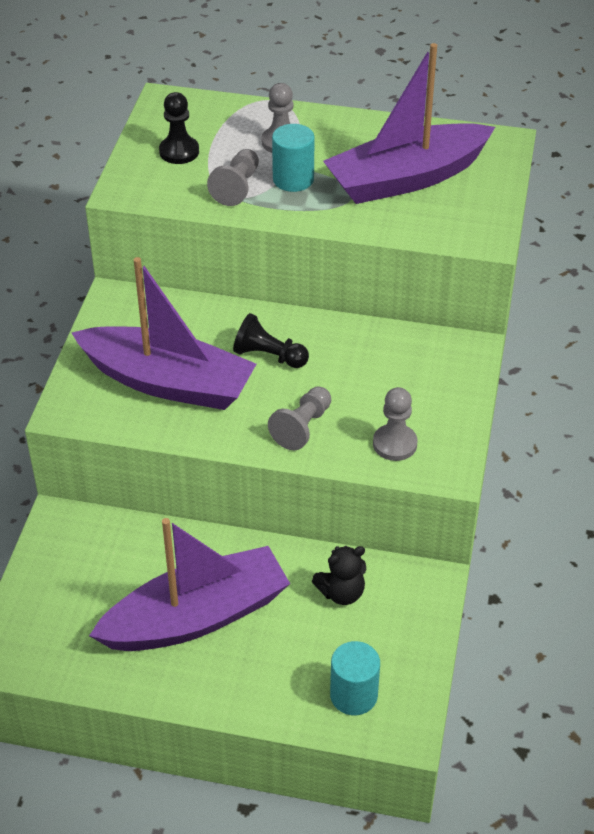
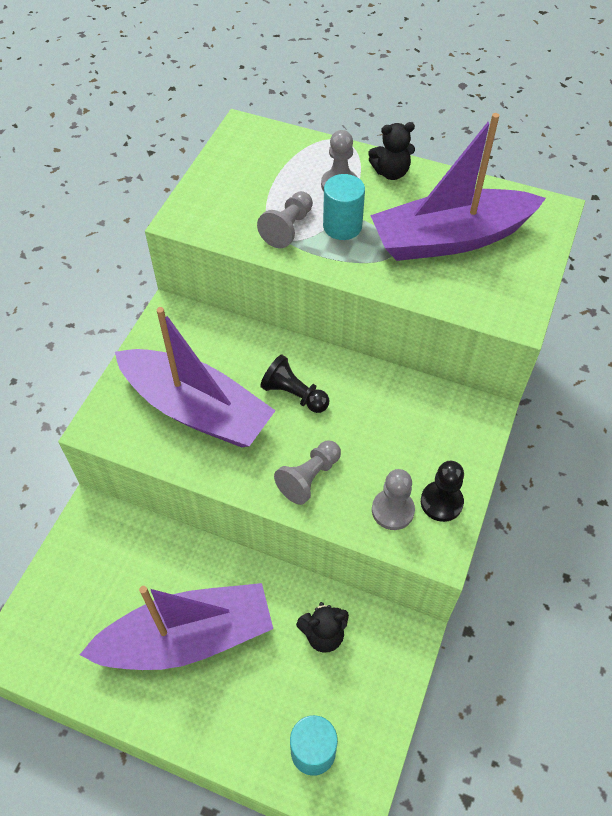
camera: 10 degrees right, 10 degrees up
(179, 151) = (243, 183): black pawn -> black pawn (441, 502)
(332, 125) = (391, 172): none -> black teddy bear

